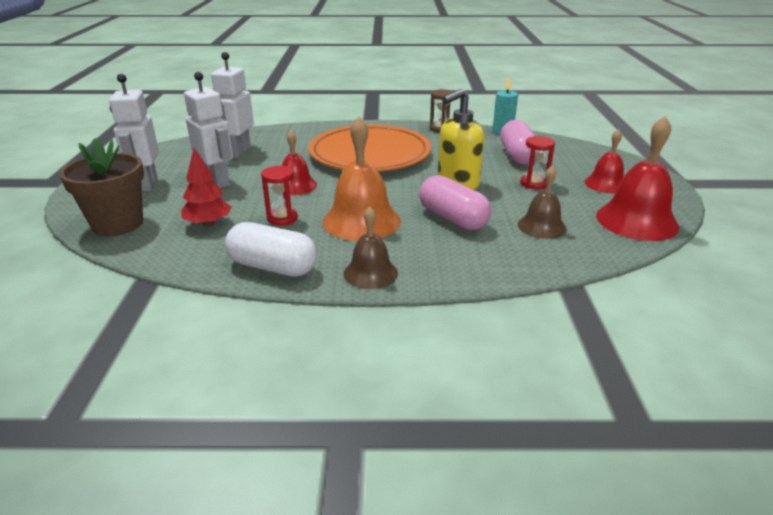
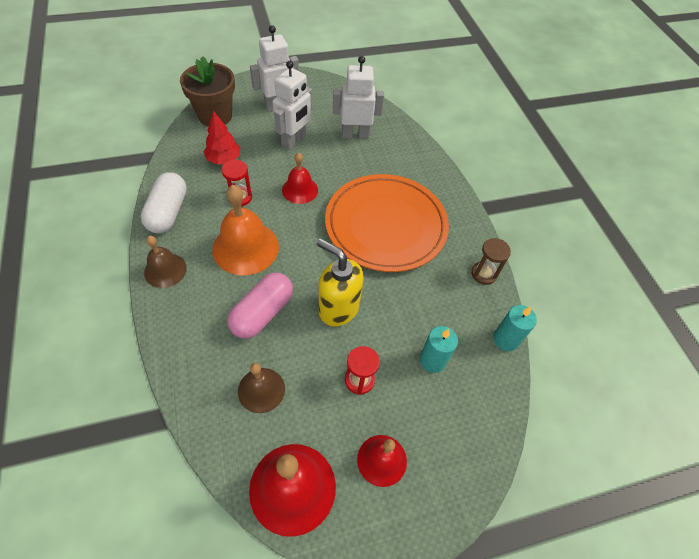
camera: 70 degrees right, 25 degrees up
(517, 156) = (432, 360): pink capsule -> turquoise candle

